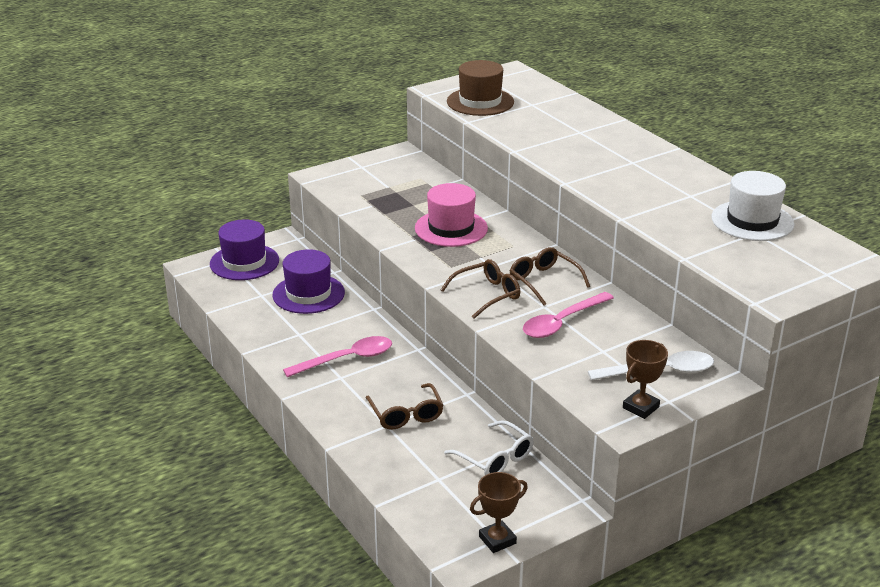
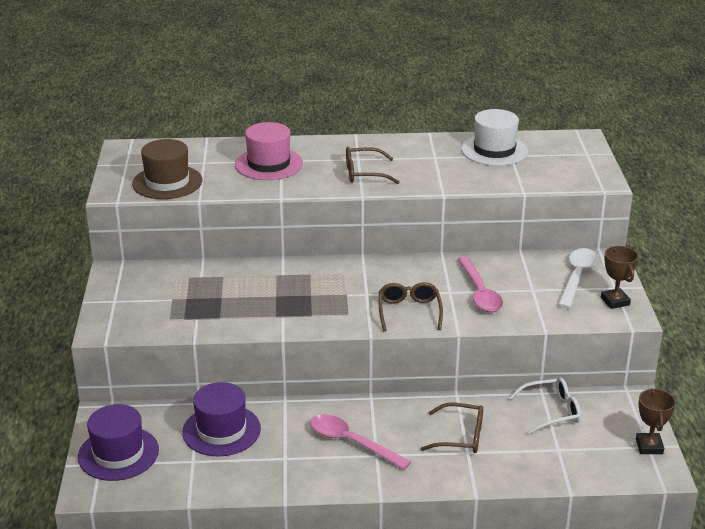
camera: 60 degrees left, 0 degrees up
(346, 359) = (352, 442): pink spoon -> pink spoon turned 60 degrees counterclockwise
(451, 228) = (284, 292): pink hat -> pink hat (269, 164)
(544, 281) = (413, 279): brown glasses -> brown glasses (364, 173)

